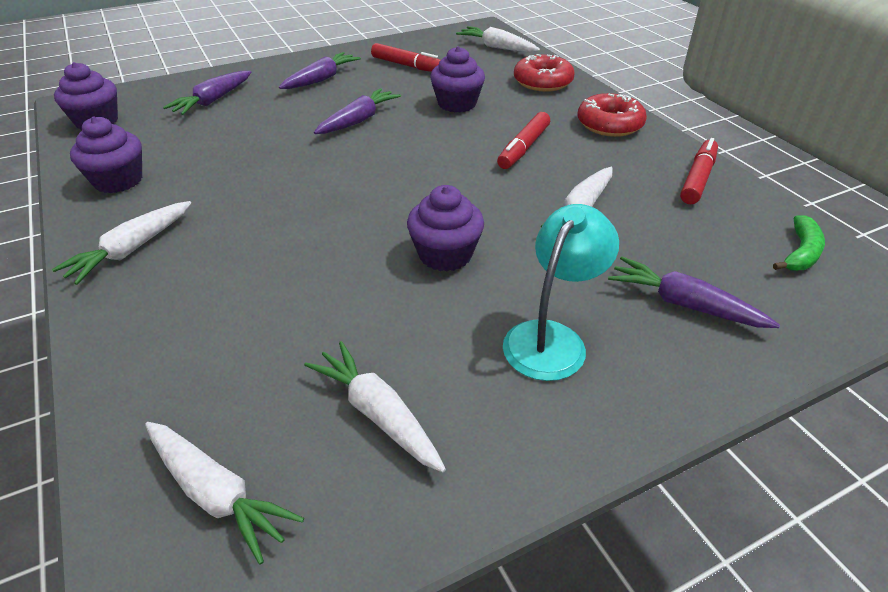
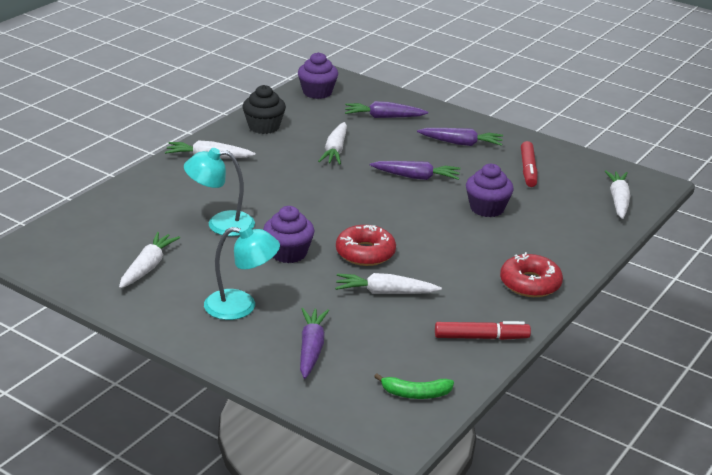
camera: 60 degrees right, 10 degrees down
(118, 180) = (264, 127): purple cupcake -> black cupcake
(217, 494) = (78, 242): white carrot -> white carrot (335, 150)
(321, 292) = (221, 224): none -> turquoise lamp
(523, 148) = (448, 252): red marker -> none
(542, 82) = (574, 237): red donut -> red donut (365, 253)

